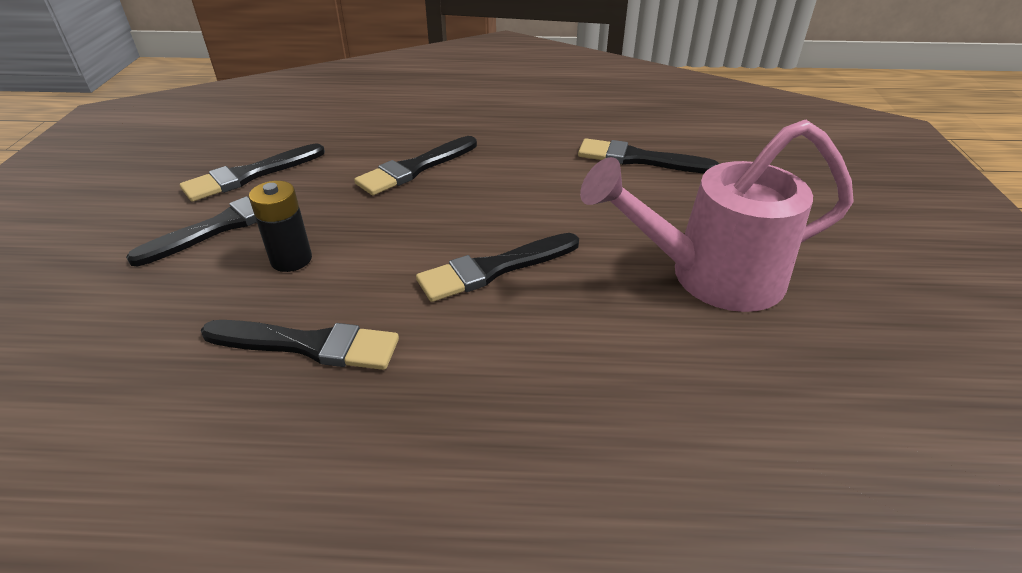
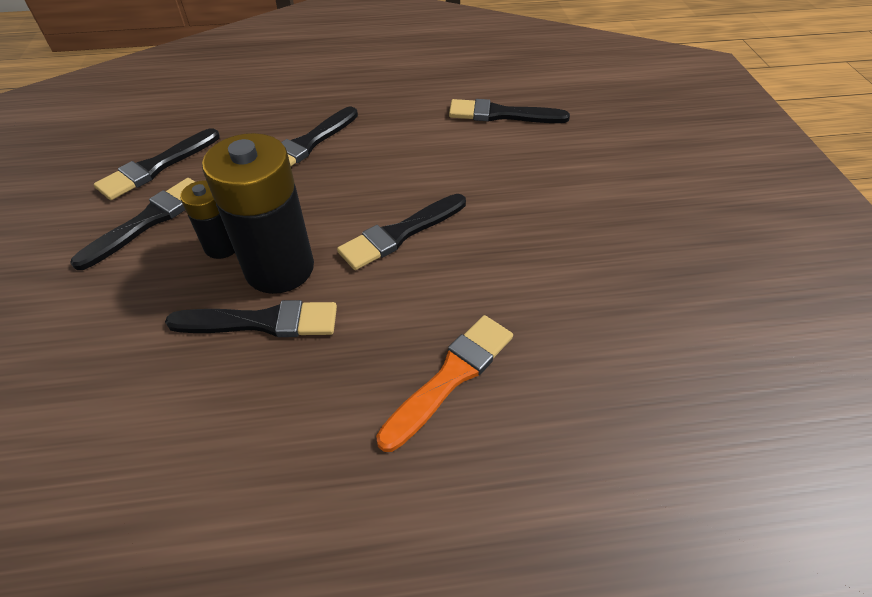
camera: 10 degrees left, 10 degrees up
(346, 289) = (279, 268): none -> black battery
(517, 441) = (451, 377): none -> orange brush
(711, 276) = (576, 219): pink watering can -> none

